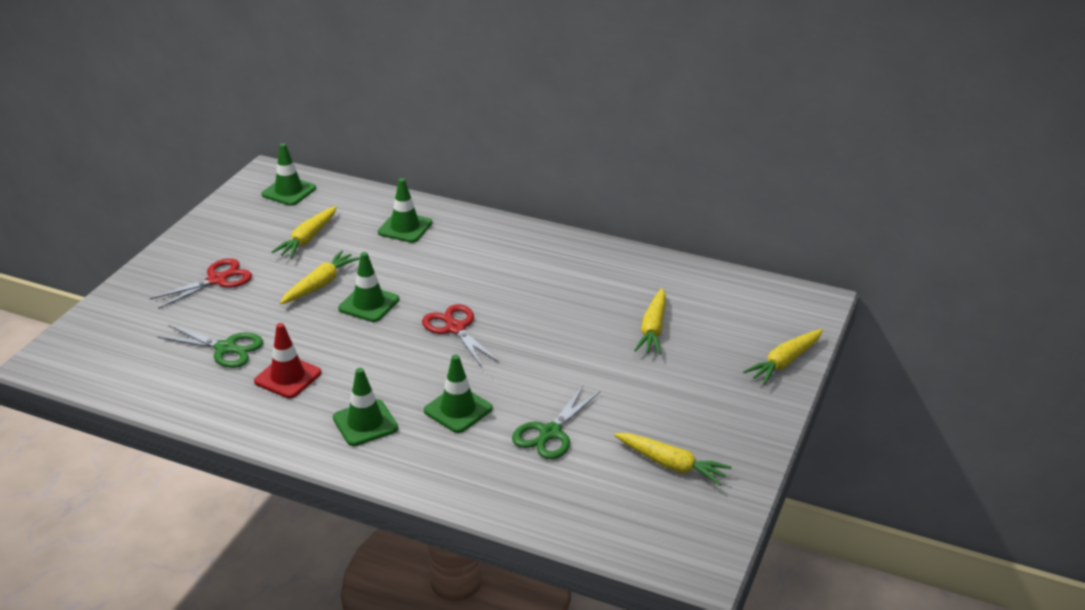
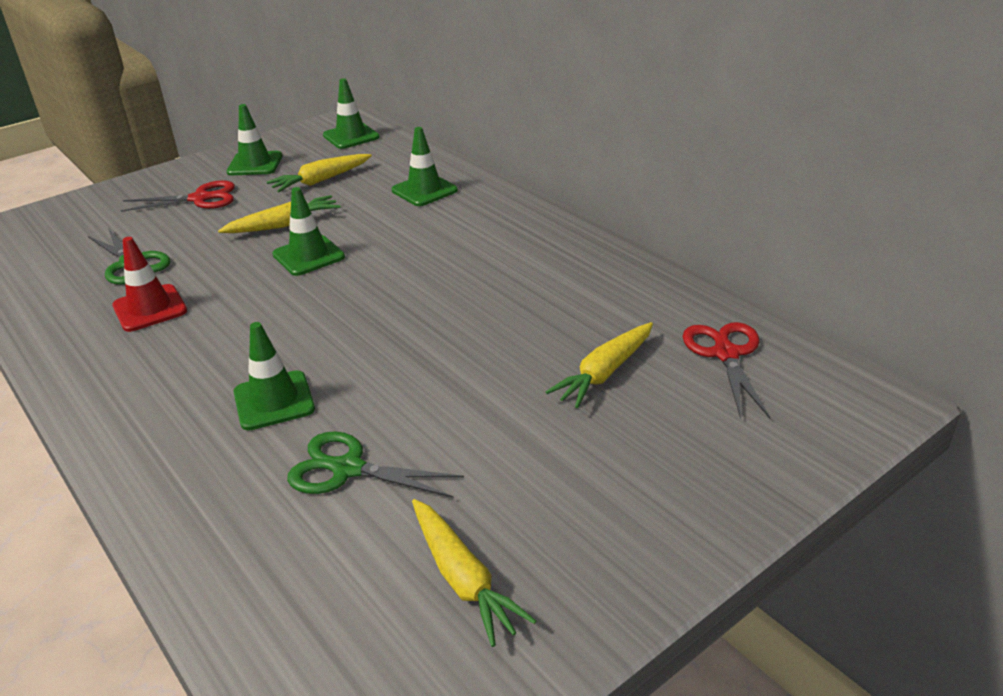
camera: 30 degrees right, 0 degrees up
(365, 423) = (163, 383): green traffic cone -> green traffic cone (255, 164)
(455, 328) = (369, 305): red scissors -> red scissors (726, 354)
(550, 433) = (348, 469): green scissors -> green scissors turned 45 degrees clockwise
(784, 362) = (763, 478): yellow carrot -> none

